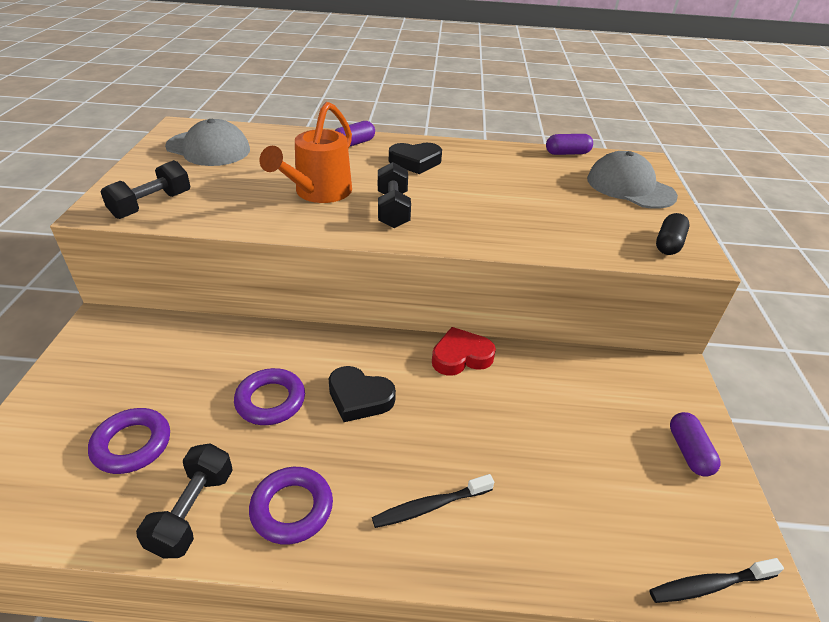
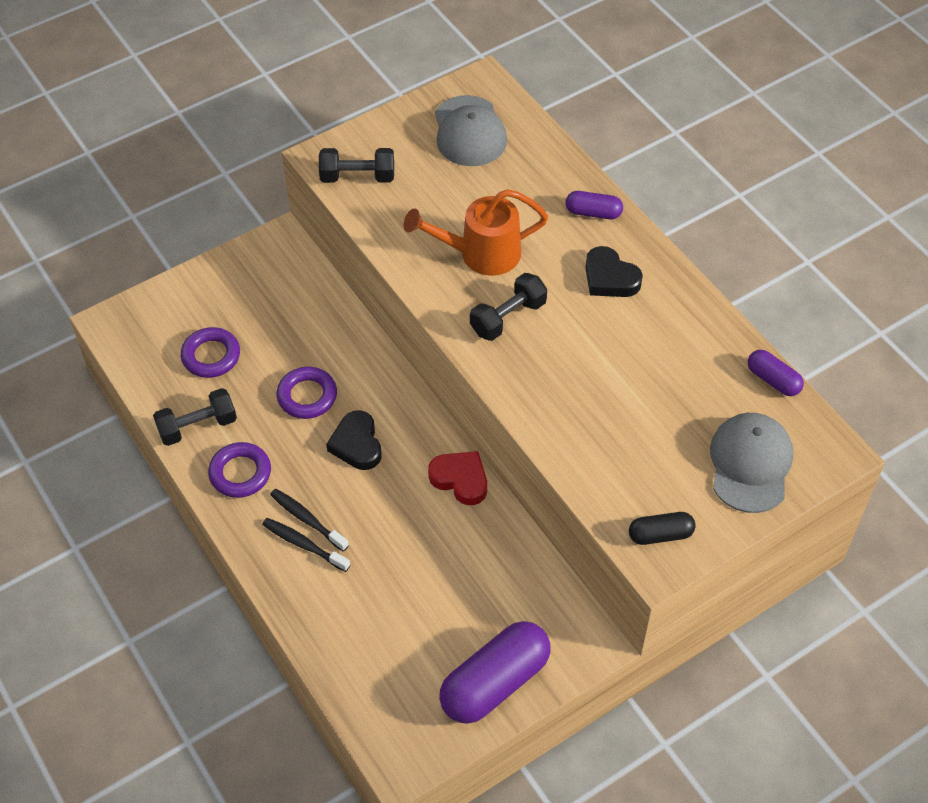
camera: 55 degrees right, 15 degrees up
(688, 452) = (494, 682): purple capsule -> purple capsule, size x1.96
(709, 585) = (375, 732): black toothbrush -> black toothbrush (307, 519)

